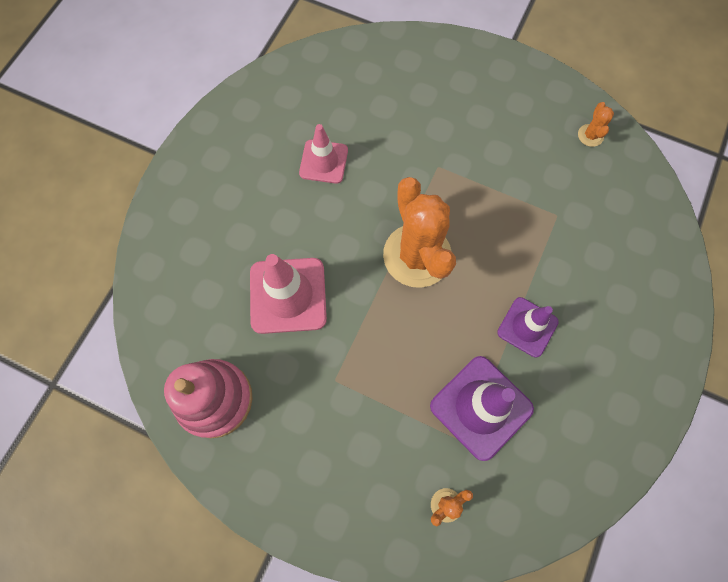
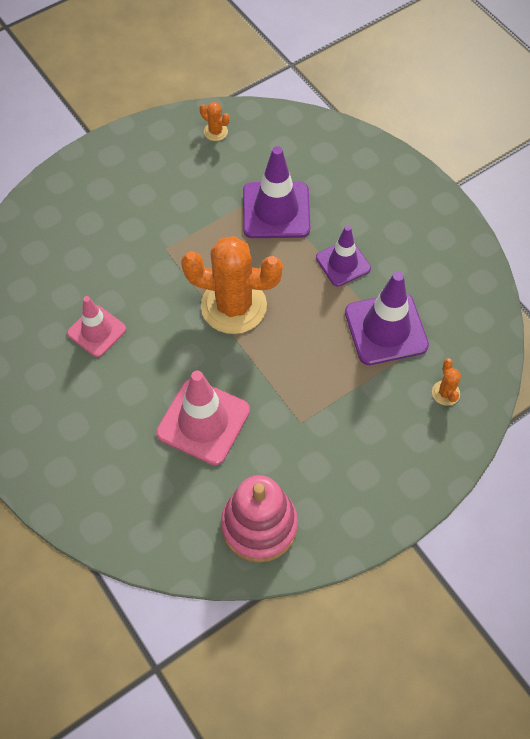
camera: 60 degrees left, 10 degrees down
(543, 235) = (276, 210): none -> purple traffic cone

